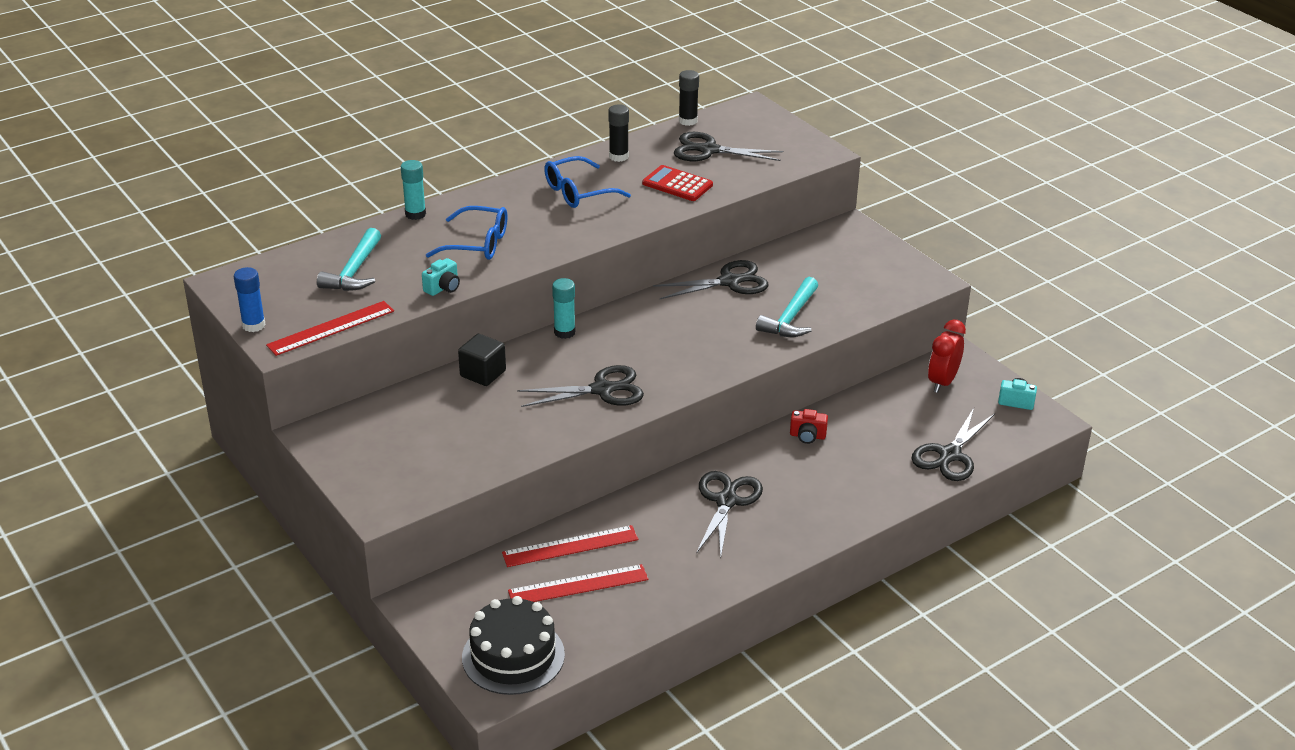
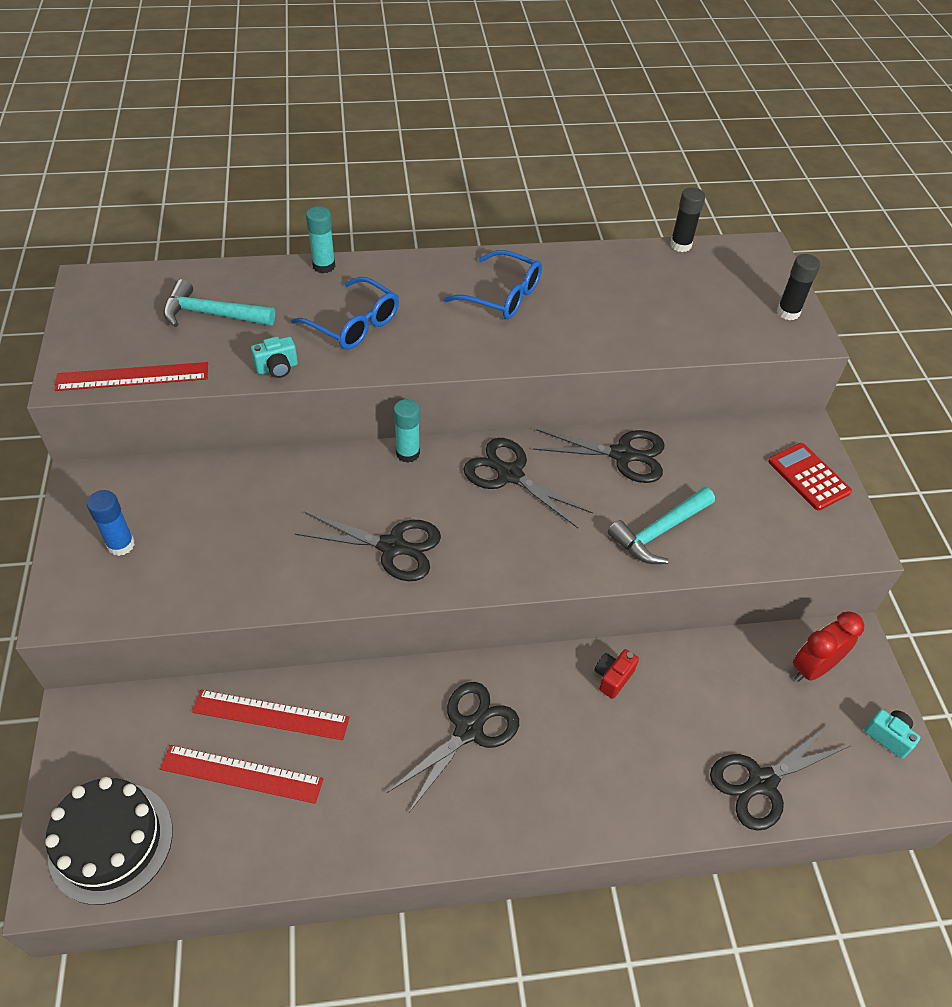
camera: 25 degrees right, 15 degrees up
(253, 325) = (68, 345): blue glue stick -> blue glue stick (121, 545)
(354, 271) = (212, 314): turquoise hammer -> turquoise hammer turned 60 degrees clockwise
(483, 373) = (291, 473): black cube -> none
(578, 192) = (502, 296): blue glasses -> blue glasses turned 150 degrees counterclockwise
(618, 156) = (576, 265): black glue stick -> black glue stick (788, 312)
(677, 184) = (614, 322): red calculator -> red calculator (808, 477)
(709, 150) = (678, 290): black scissors -> black scissors (510, 475)
(807, 436) = (613, 677): red camera -> red camera turned 90 degrees clockwise

